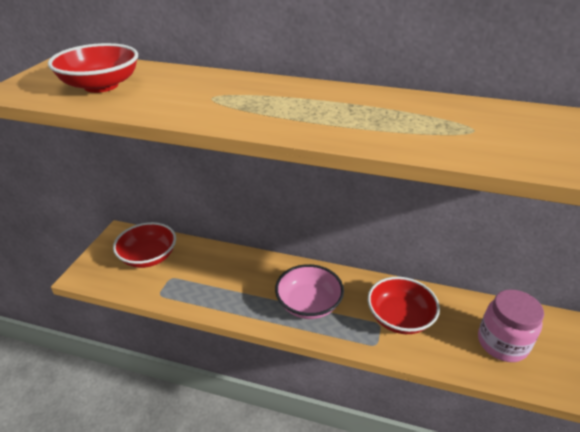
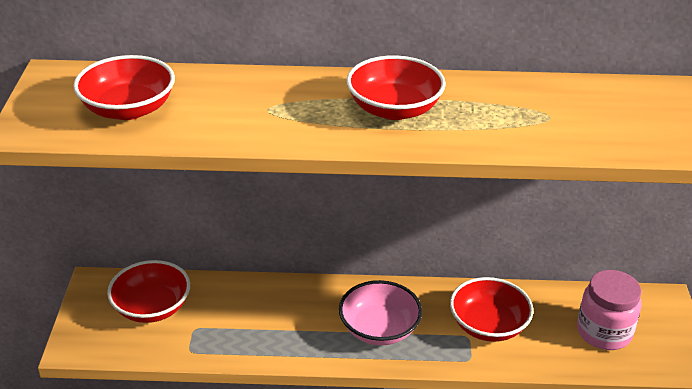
camera: 15 degrees left, 0 degrees up
(323, 108) = (394, 109): none -> red bowl

